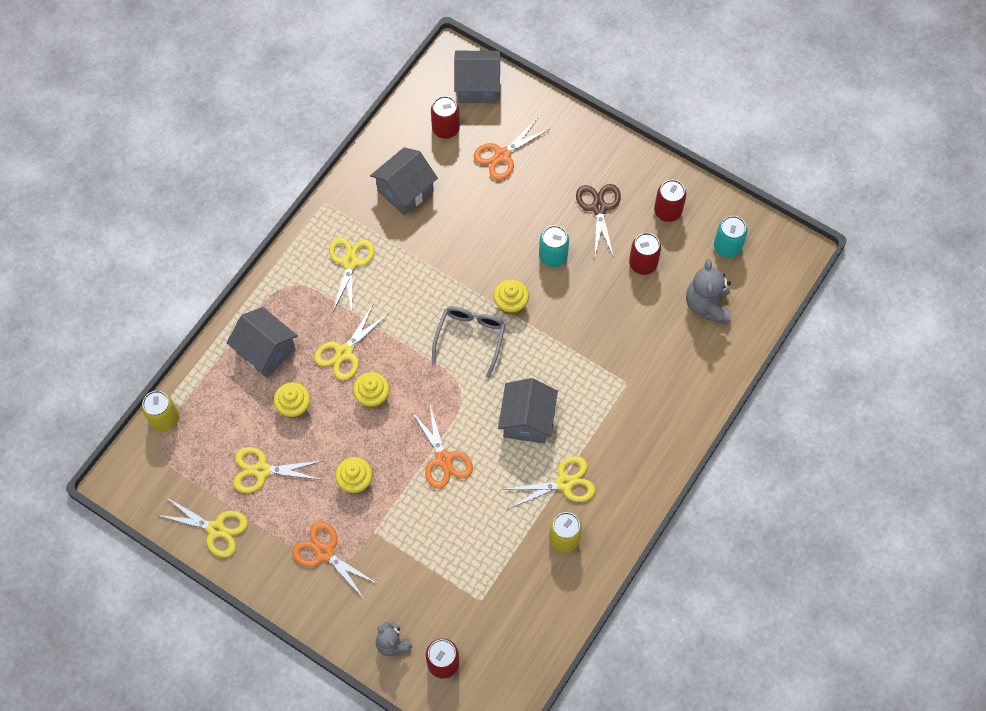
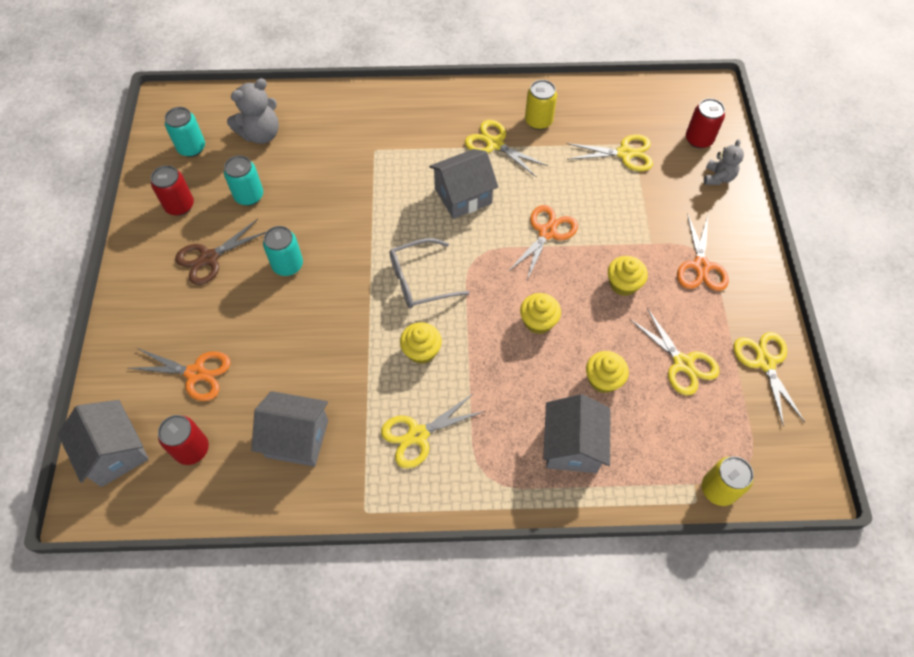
camera: 125 degrees left, 5 degrees down
(344, 352) = (516, 373): yellow scissors -> yellow scissors (624, 153)
(510, 303) = (361, 270): yellow cupcake -> yellow cupcake (421, 351)
(643, 263) = (249, 196): red can -> turquoise can

